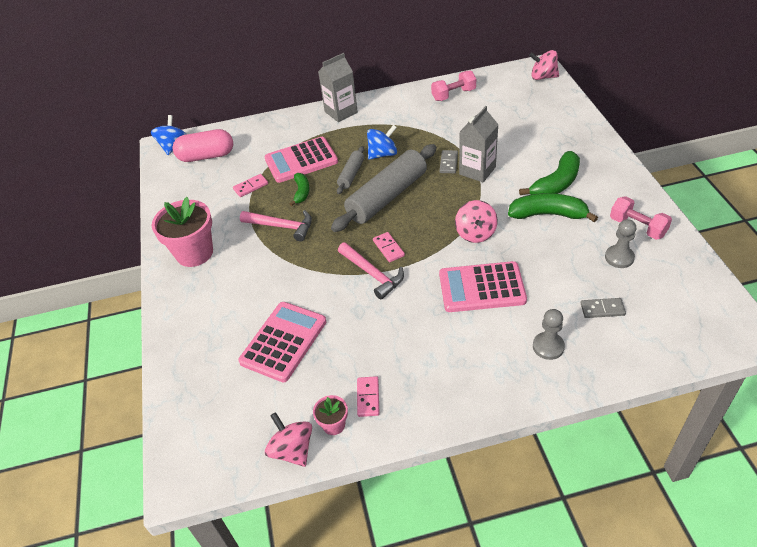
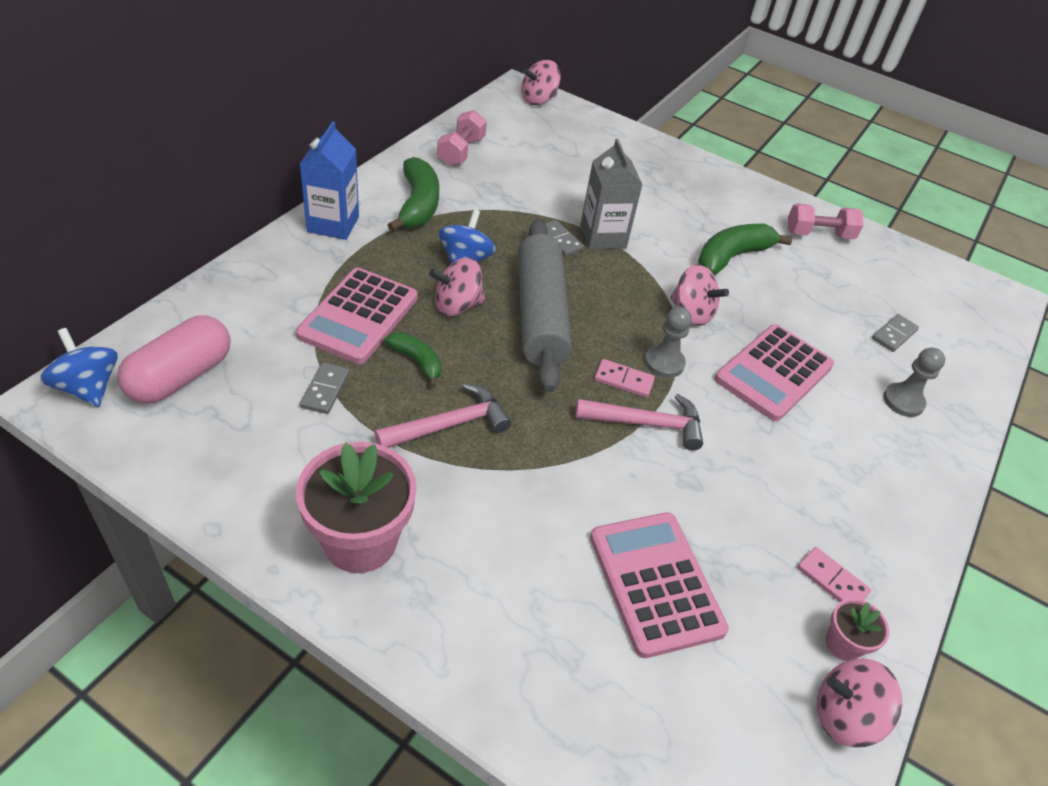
camera: 55 degrees left, 0 degrees up
(251, 187) = (325, 390): pink domino -> grey domino
(341, 112) = (333, 224): grey carton -> blue carton
(351, 174) = (457, 305): grey rolling pin -> pink spinning top
(556, 184) = (698, 219): green banana -> green banana (418, 205)
(619, 257) = (842, 273): grey pawn -> grey pawn (664, 363)

